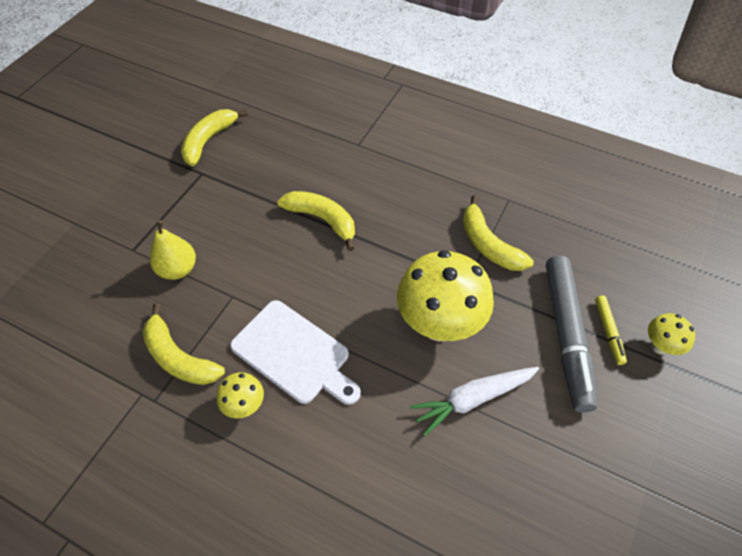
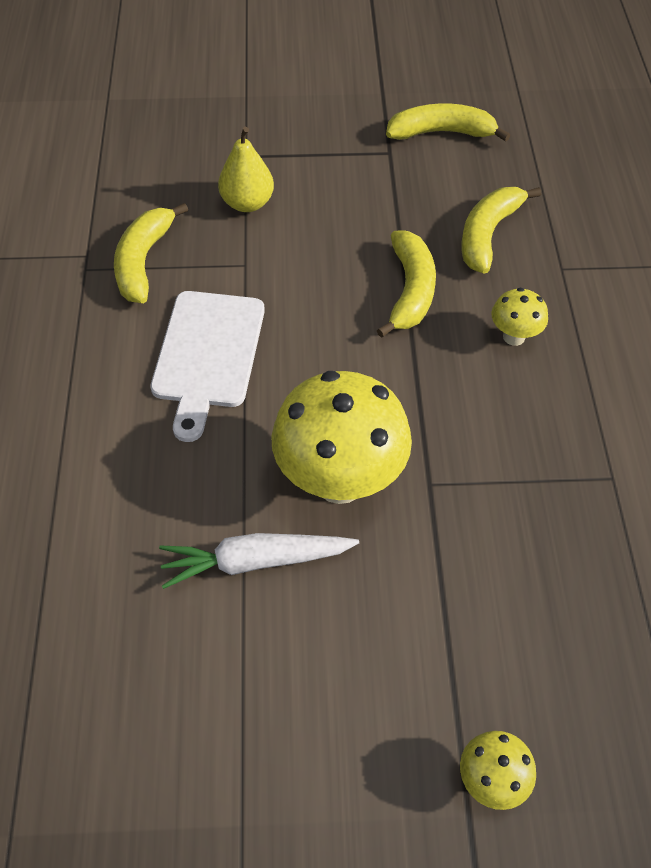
camera: 60 degrees right, 0 degrees up
(245, 406) = (120, 343): yellow mushroom -> yellow mushroom (514, 337)
(473, 399) = (255, 561): white carrot -> white carrot turned 45 degrees counterclockwise
(488, 244) = (510, 485): yellow banana -> yellow banana (488, 234)
(566, 335) = (425, 640): grey marker -> none
(608, 332) = (468, 696): yellow marker -> none

